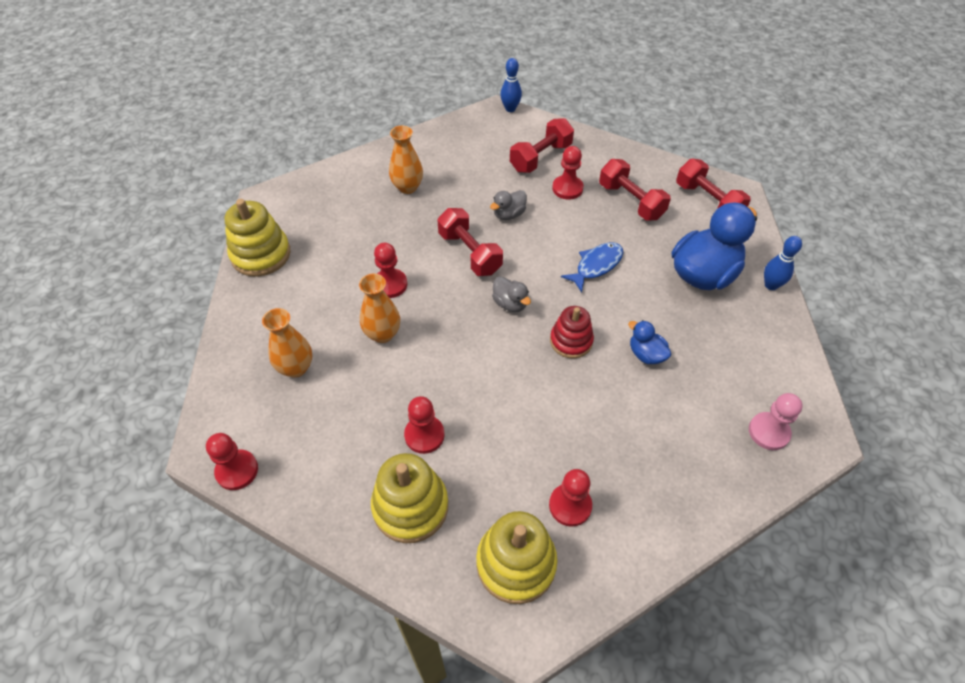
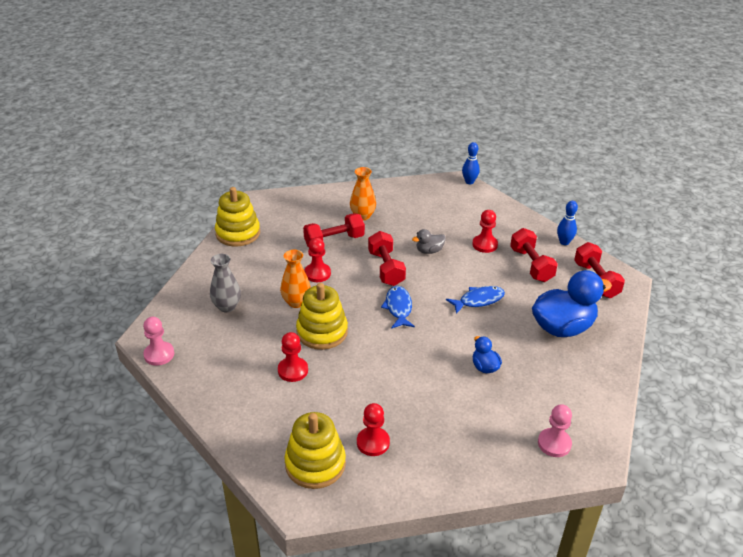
camera: 20 degrees right, 15 degrees down
(237, 470) = (159, 354): red pawn -> pink pawn
(296, 368) = (227, 306): orange vase -> grey vase
(410, 506) = (261, 409): yellow stacking toy -> yellow stacking toy (322, 332)
(510, 303) = (398, 307): grey duck -> blue fish
(540, 157) = (475, 219): red dumbbell -> red dumbbell (334, 241)
(571, 341) = (431, 343): red stacking toy -> none
(771, 285) = (615, 349): blue bowling pin -> blue bowling pin (564, 242)

